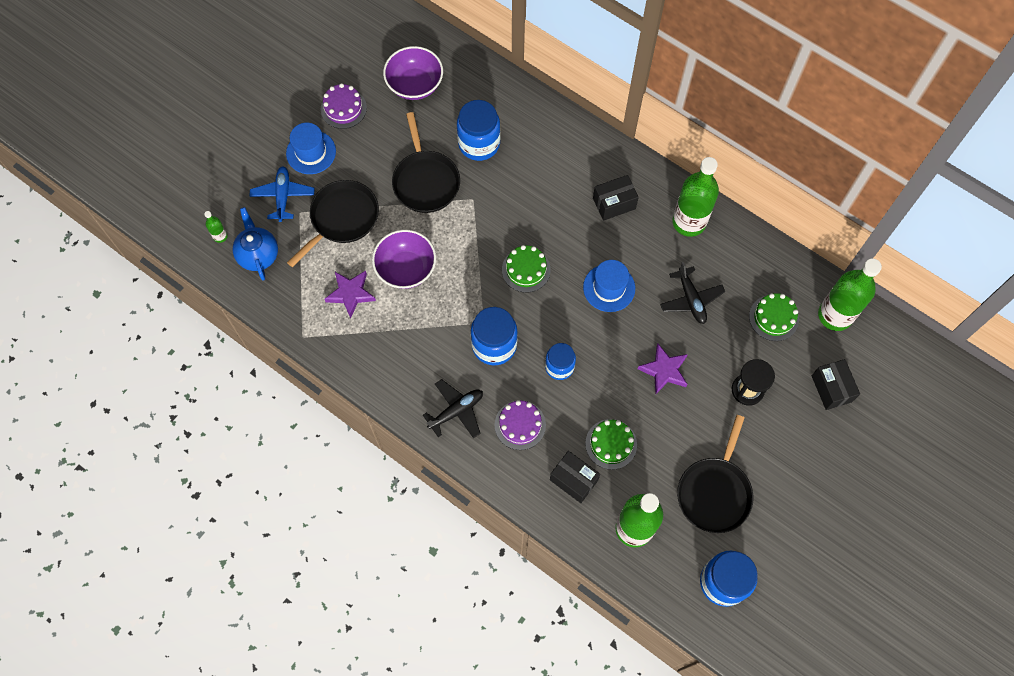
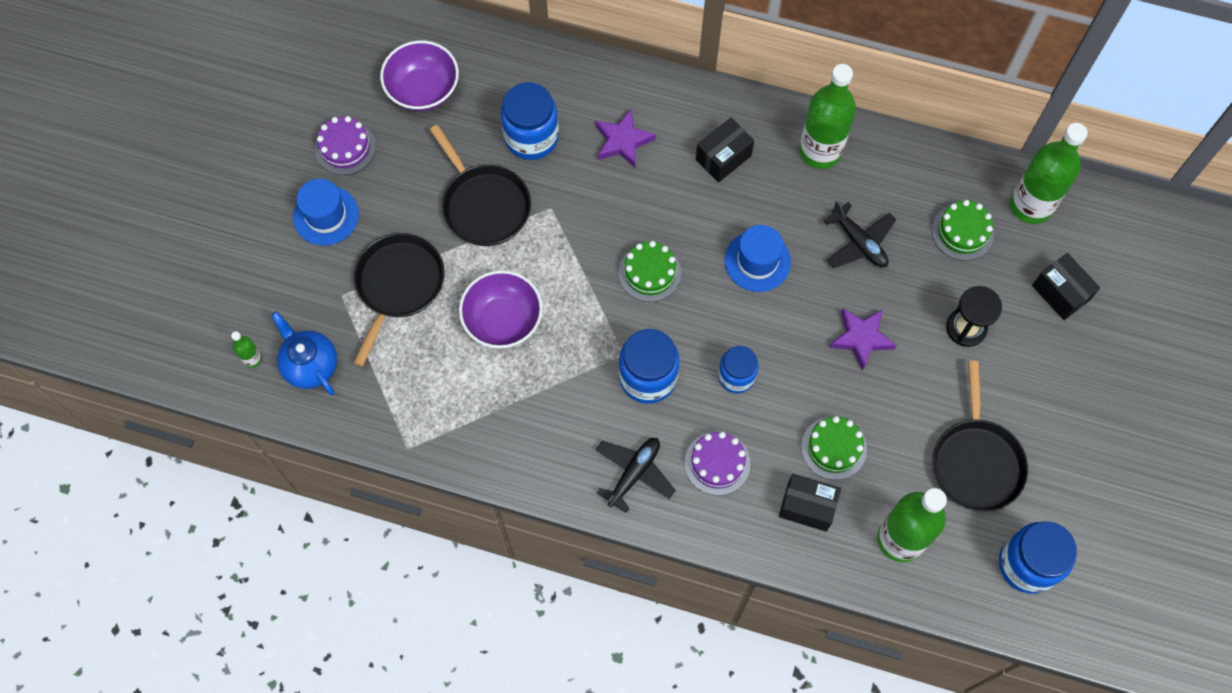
camera: 20 degrees left, 0 degrees up
(283, 196) = (312, 282): blue plane -> none
(351, 294) = (447, 375): purple star -> purple star (623, 141)

